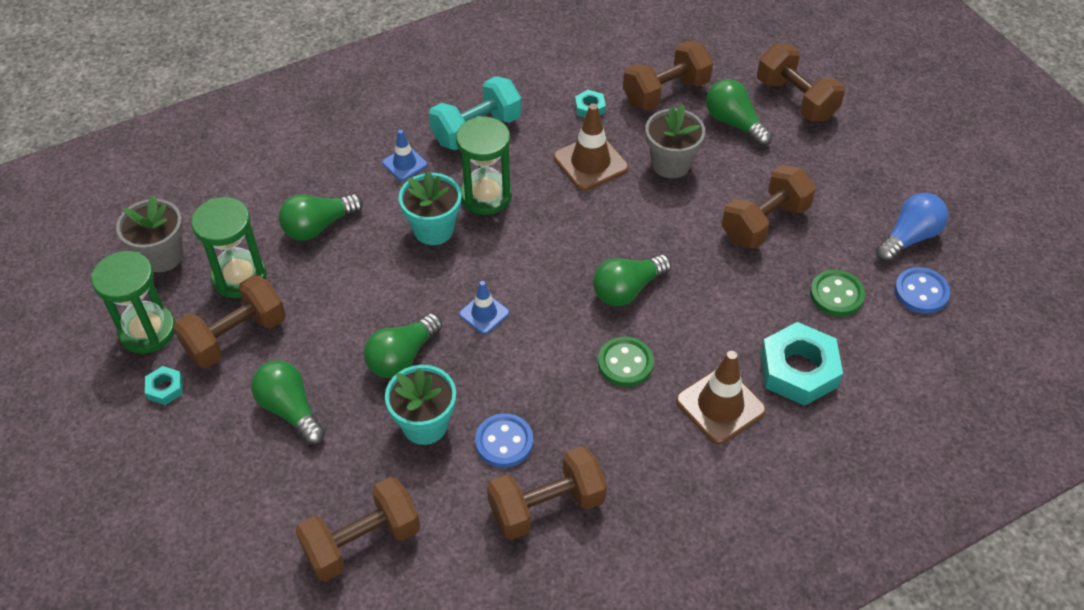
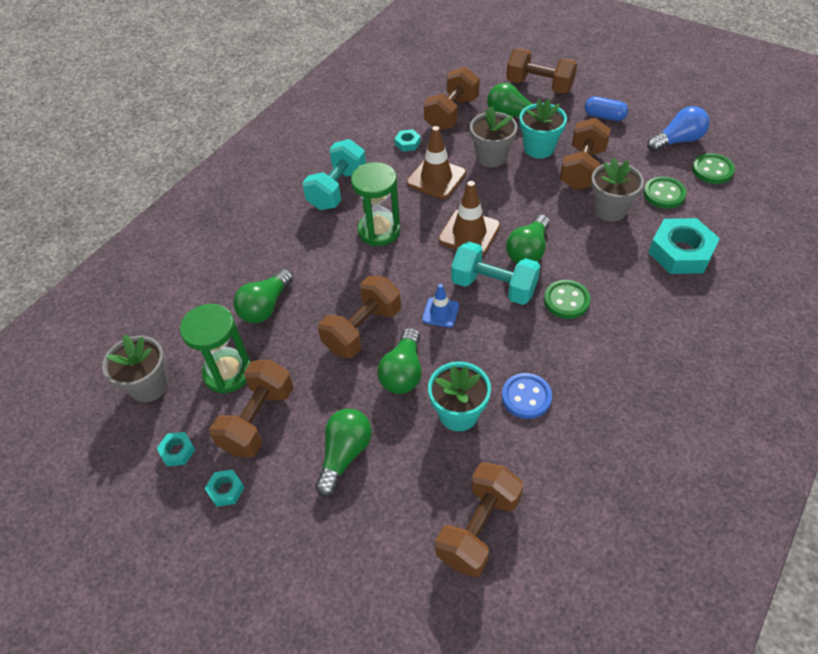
camera: 25 degrees left, 0 degrees up
(147, 331) = (177, 451): green hourglass -> turquoise nut
(290, 410) = (344, 455): green light bulb -> green light bulb turned 90 degrees clockwise
(404, 164) = (300, 234): blue traffic cone -> none
(433, 229) = (357, 270): turquoise flower pot -> turquoise flower pot (539, 148)
(546, 506) = (592, 428): brown dumbbell -> brown dumbbell (362, 329)
(559, 312) = (493, 287): none -> turquoise dumbbell
(720, 405) = (651, 299): brown traffic cone -> brown traffic cone (469, 233)
(757, 285) = (610, 210): none -> grey flower pot
(844, 170) = (604, 116): none -> blue capsule
(909, 238) = (677, 141): blue light bulb -> blue light bulb turned 45 degrees clockwise
(921, 292) = (712, 170): blue button -> green button

